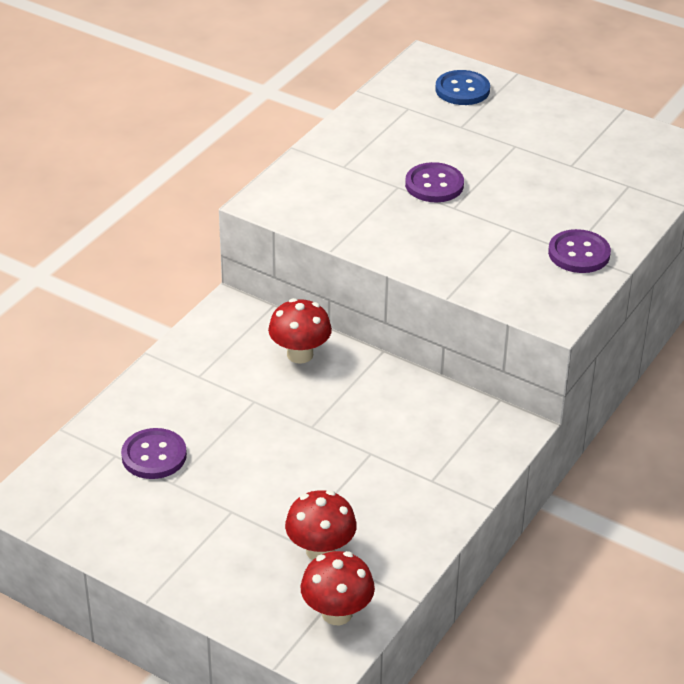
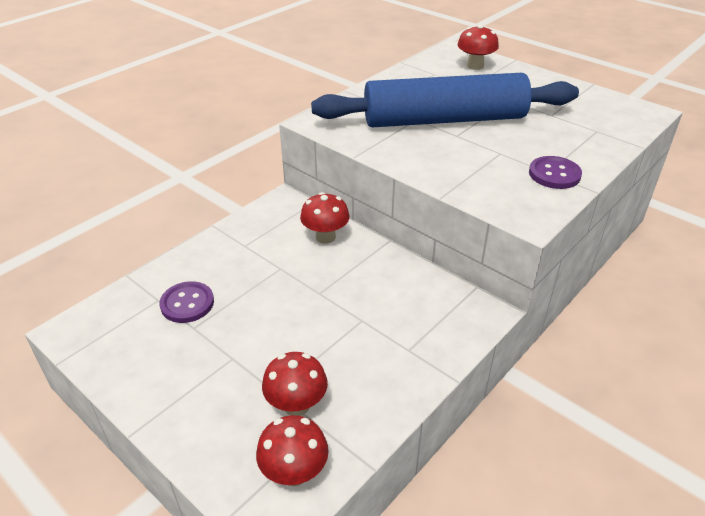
camera: 10 degrees right, 0 degrees up
(434, 185) = (444, 120): purple button -> blue rolling pin
(462, 90) = (475, 66): blue button -> red mushroom

